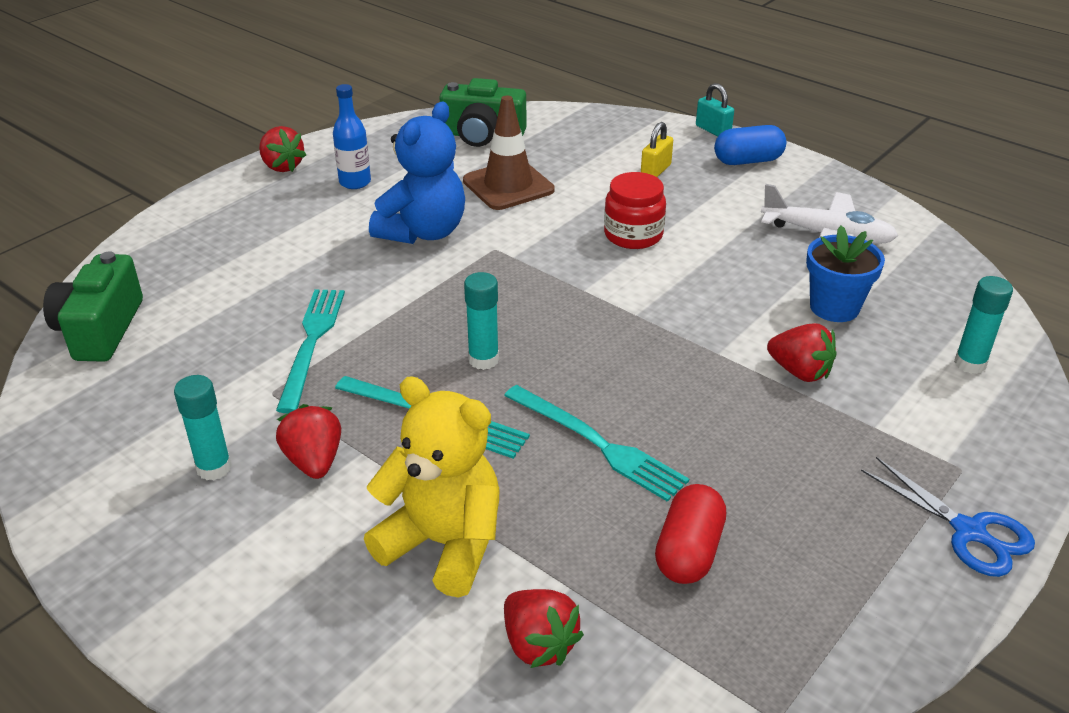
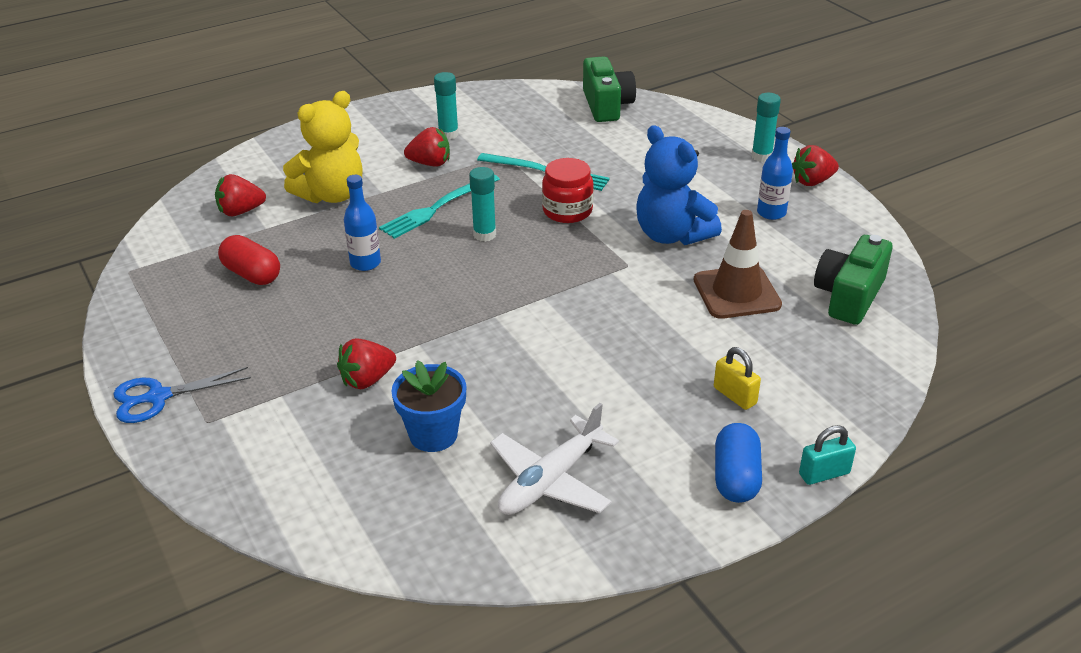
camera: 110 degrees right, 0 degrees up
(100, 329) = (606, 105): green camera -> green camera turned 60 degrees clockwise
(598, 444) = (365, 263): turquoise fork -> blue bottle
(633, 235) = (615, 346): red jar -> red jar (567, 211)
(970, 364) = (303, 488): turquoise glue stick -> turquoise glue stick (761, 156)

